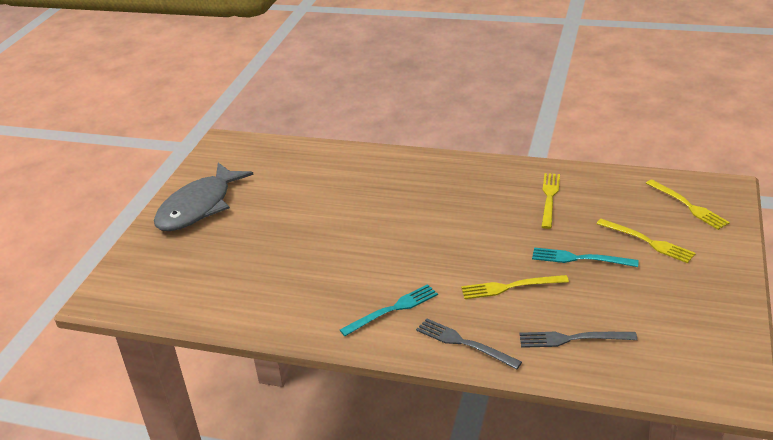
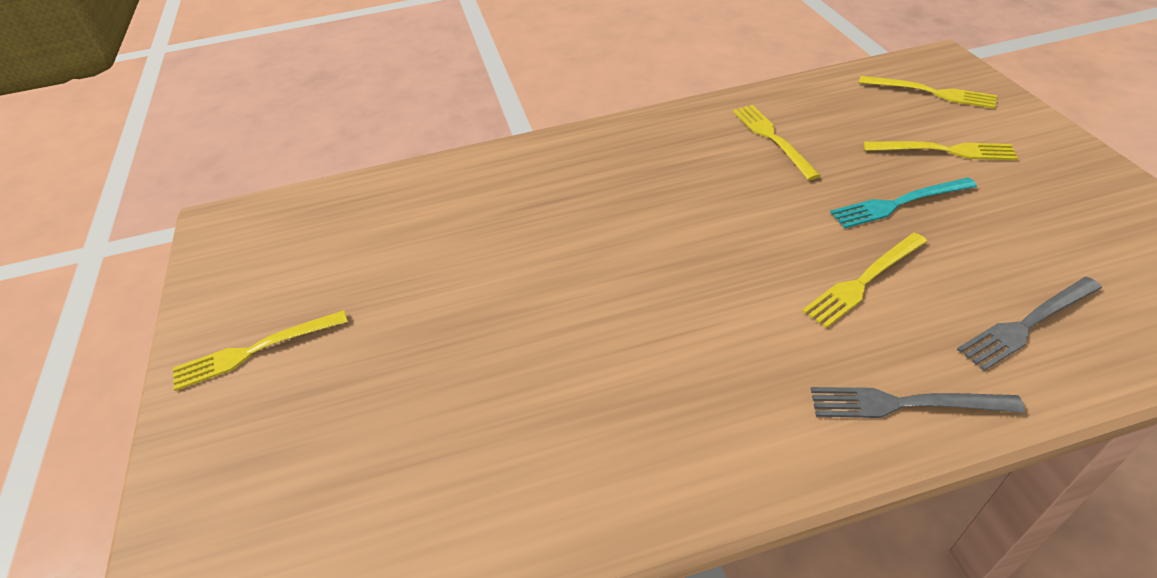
camera: 30 degrees left, 10 degrees up
(199, 207) = (255, 350): grey fish -> yellow fork
(392, 310) = (745, 396): turquoise fork -> none

